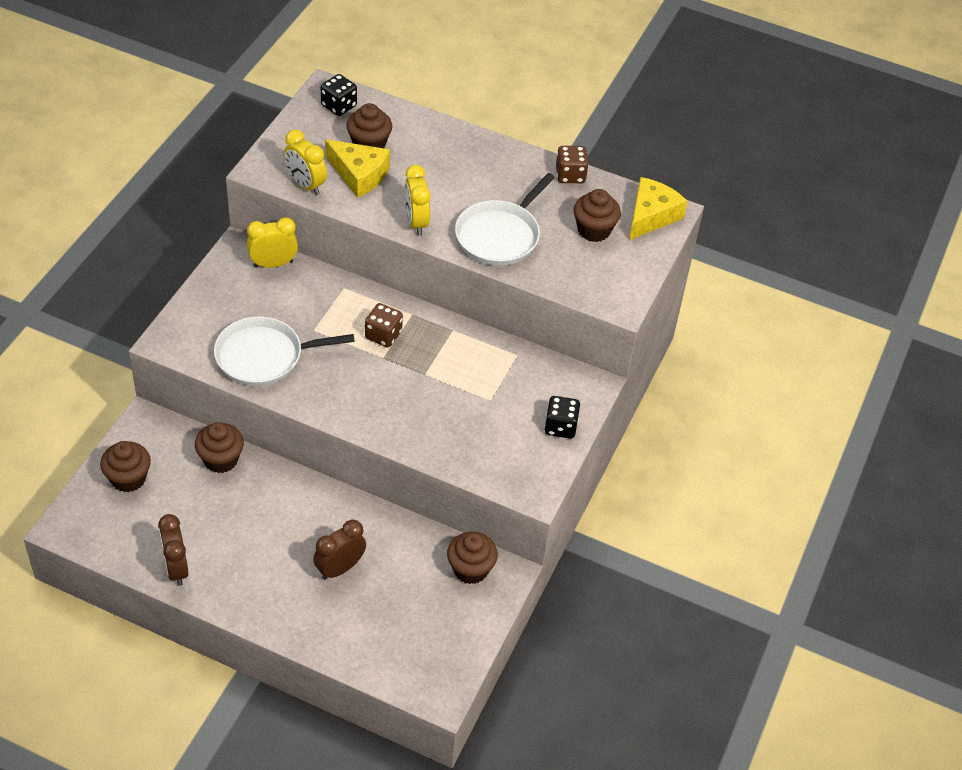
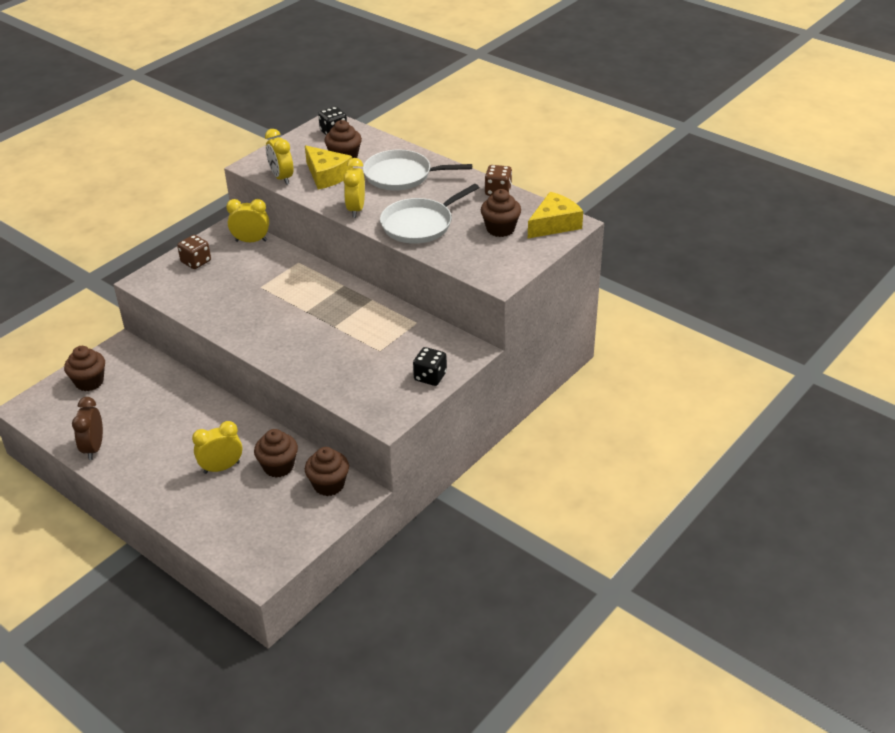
camera: 20 degrees right, 10 degrees down
(221, 459) = (165, 379): brown cupcake -> brown cupcake (278, 466)
(264, 356) = (213, 299): white pan -> white pan (401, 175)
(340, 568) = (221, 467): brown clock -> yellow clock
(383, 335) = (313, 296): brown dice -> brown dice (196, 262)

